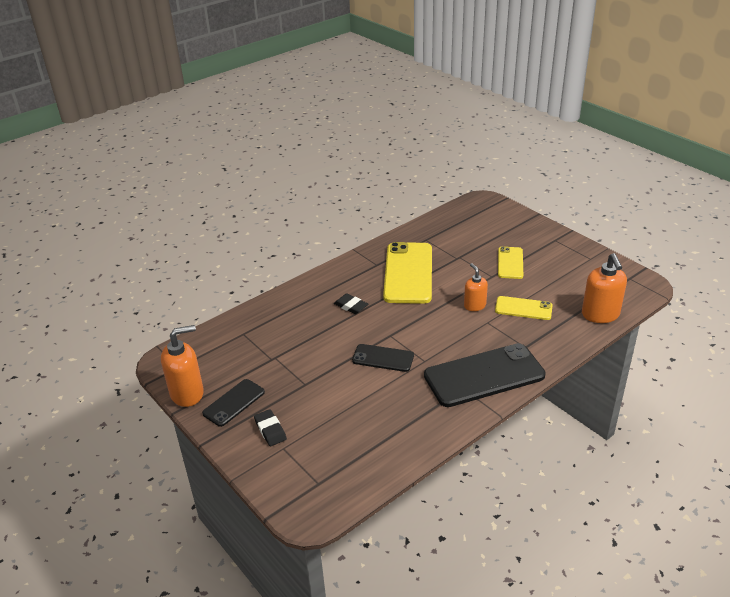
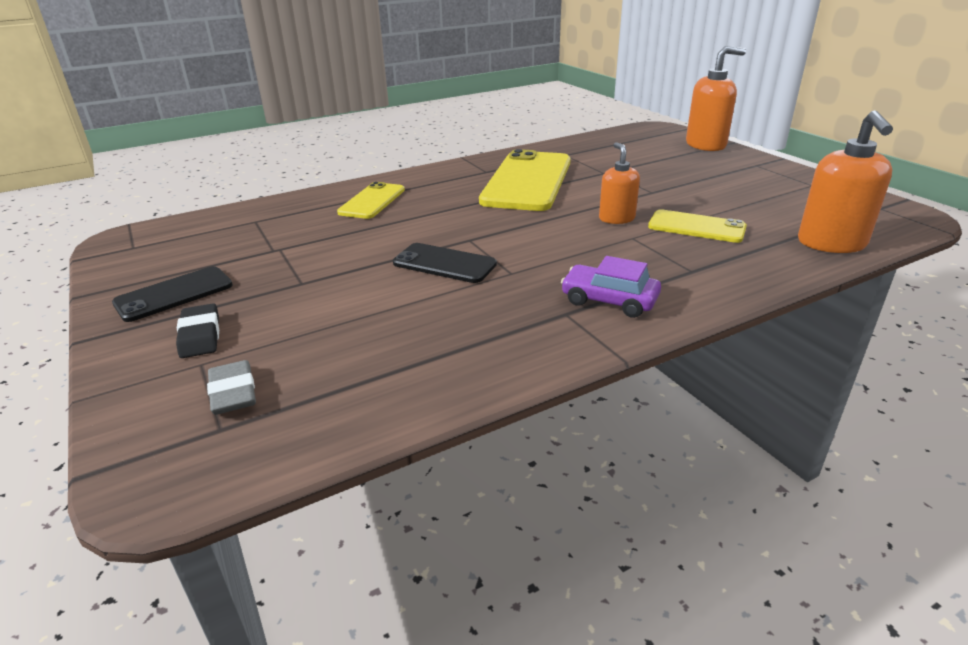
camera: 10 degrees right, 5 degrees down
(187, 393) = (117, 276): orange soap dispenser -> orange soap dispenser (706, 145)
(312, 463) = (233, 393): none -> grey eraser
(351, 306) = (427, 206): black eraser -> none
(484, 376) = (609, 300): black phone -> purple car
(510, 263) = (684, 181): yellow phone -> yellow phone (372, 201)

